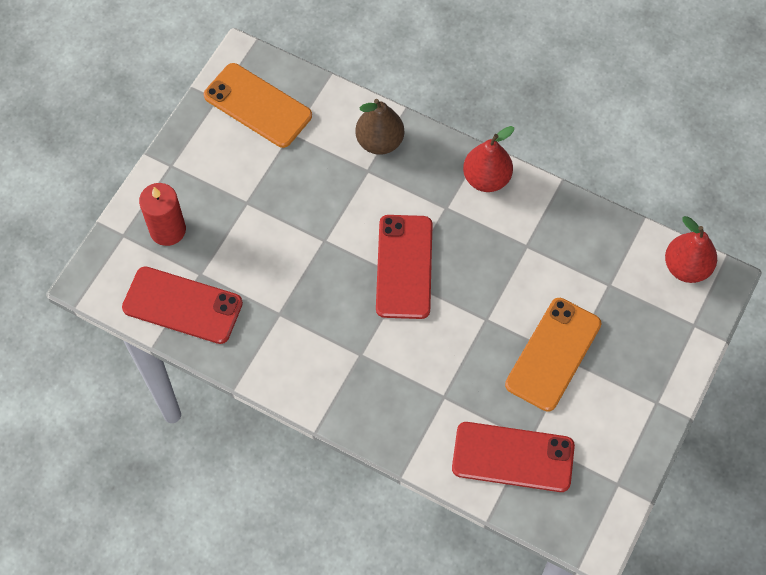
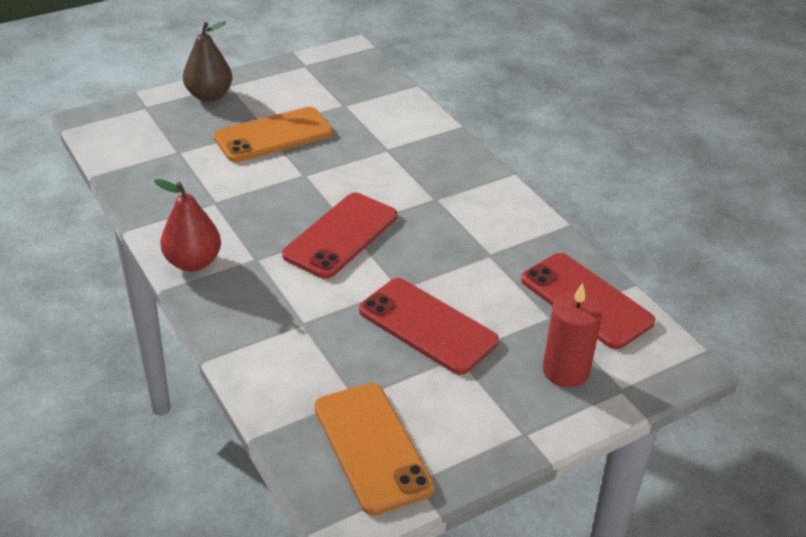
camera: 150 degrees left, 25 degrees down
(379, 141) = (265, 342): brown pear -> brown pear (209, 95)
(513, 457) = (366, 102): red phone -> red phone (427, 326)
(686, 267) = (104, 135): red pear -> none

